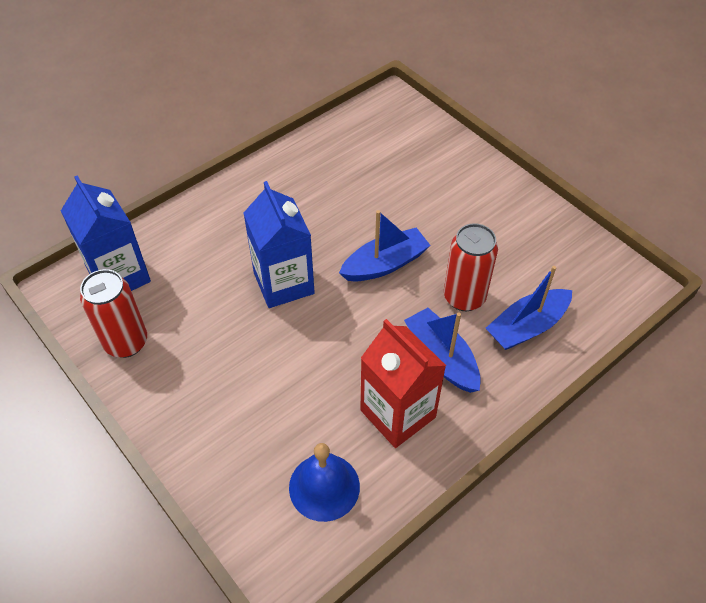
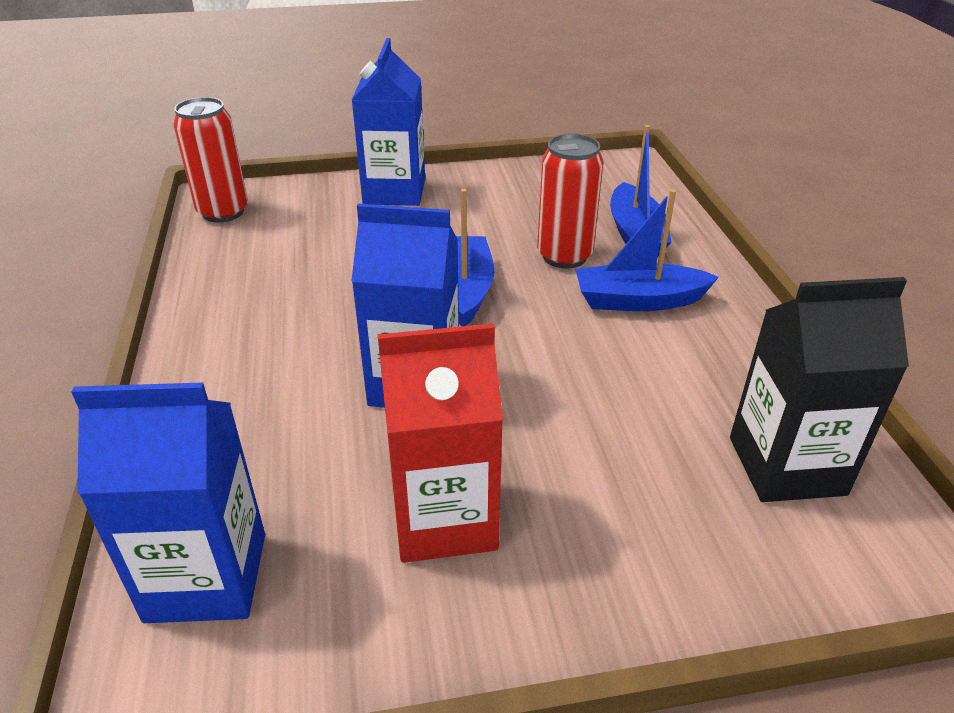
camera: 60 degrees left, 15 degrees down
(126, 342) = (367, 617): red can -> red can (223, 212)
(324, 487) = (786, 466): blue bell -> black carton
(398, 414) = (701, 361): red carton -> red carton (444, 518)
(470, 173) = (394, 192): none -> blue carton

